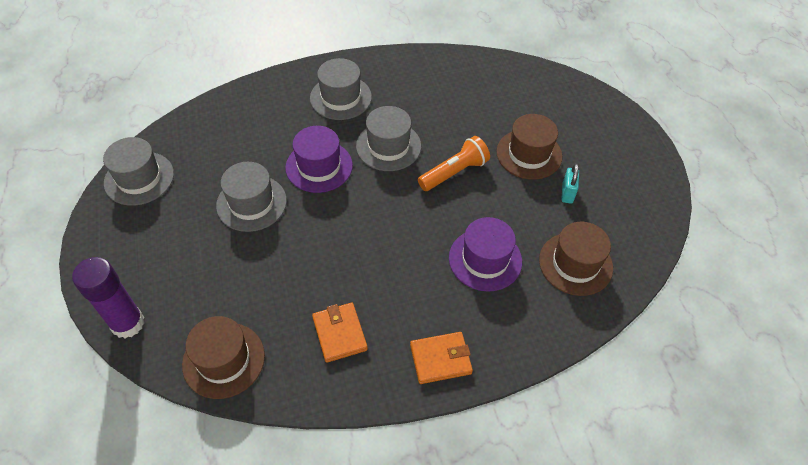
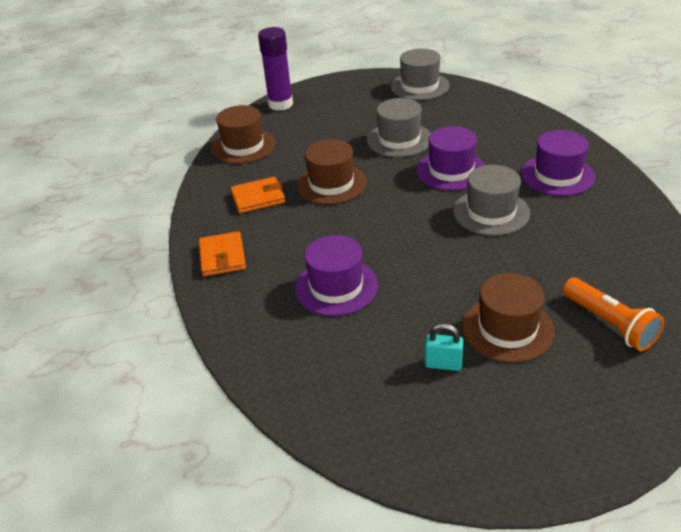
camera: 95 degrees right, 15 degrees down
(340, 97) = (557, 175): grey hat -> purple hat
(454, 172) = (461, 262): orange flashlight -> orange flashlight (609, 324)
(575, 264) = (329, 364): brown hat -> brown hat (331, 184)

